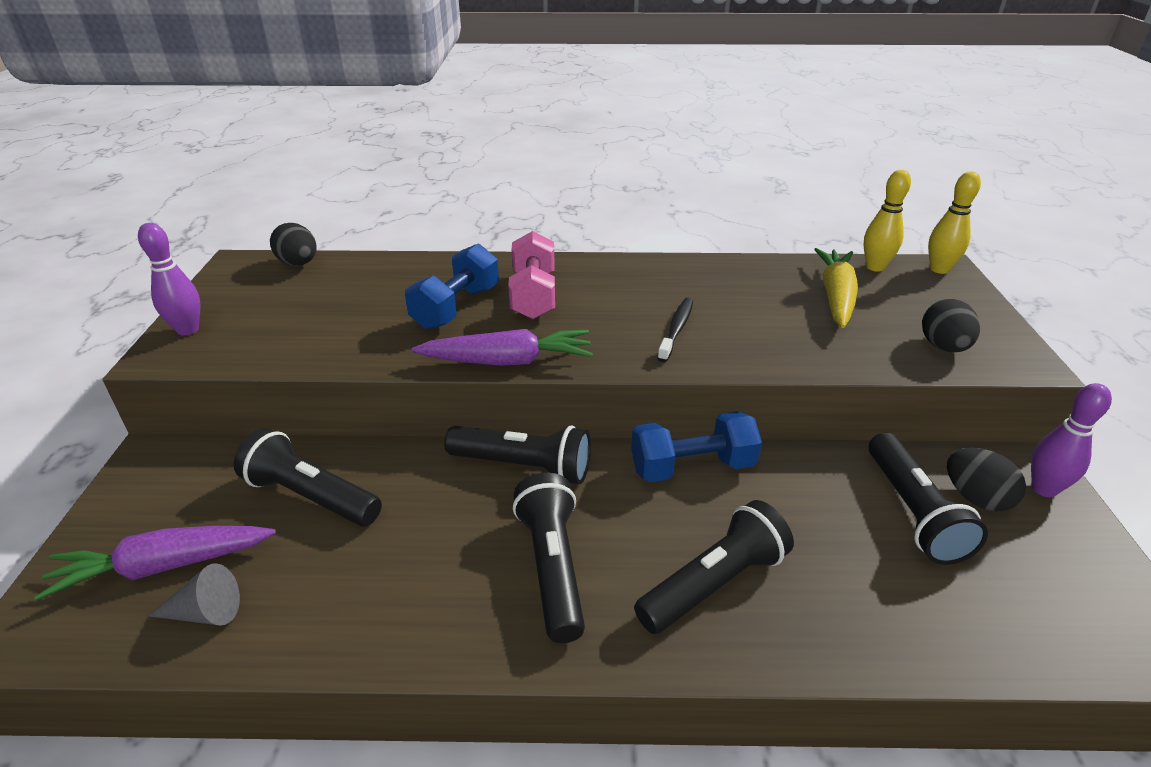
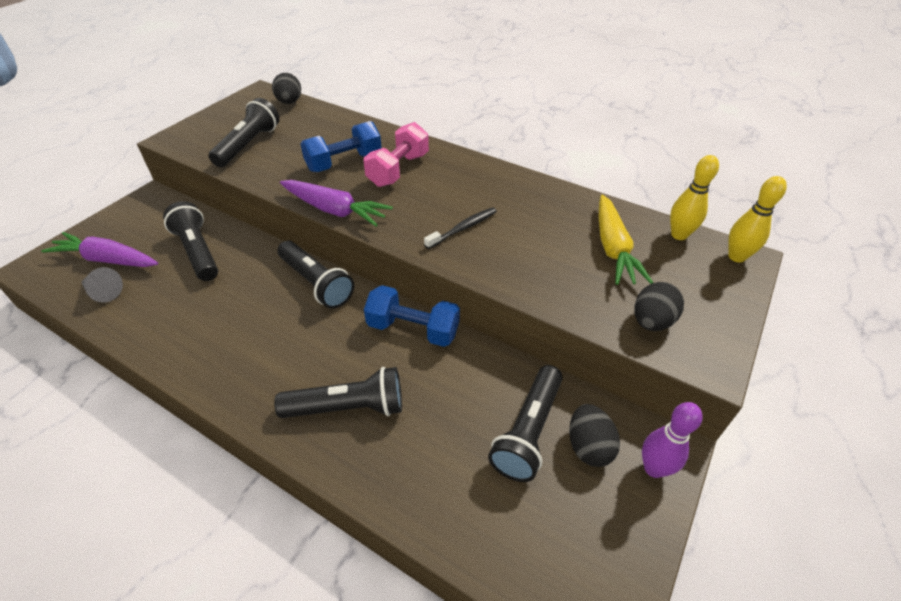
camera: 30 degrees right, 10 degrees up
(188, 330) = (197, 128): purple bowling pin -> none
(552, 567) = (272, 350): black flashlight -> black flashlight (248, 145)
(836, 297) = (613, 247): yellow carrot -> yellow carrot turned 135 degrees clockwise

